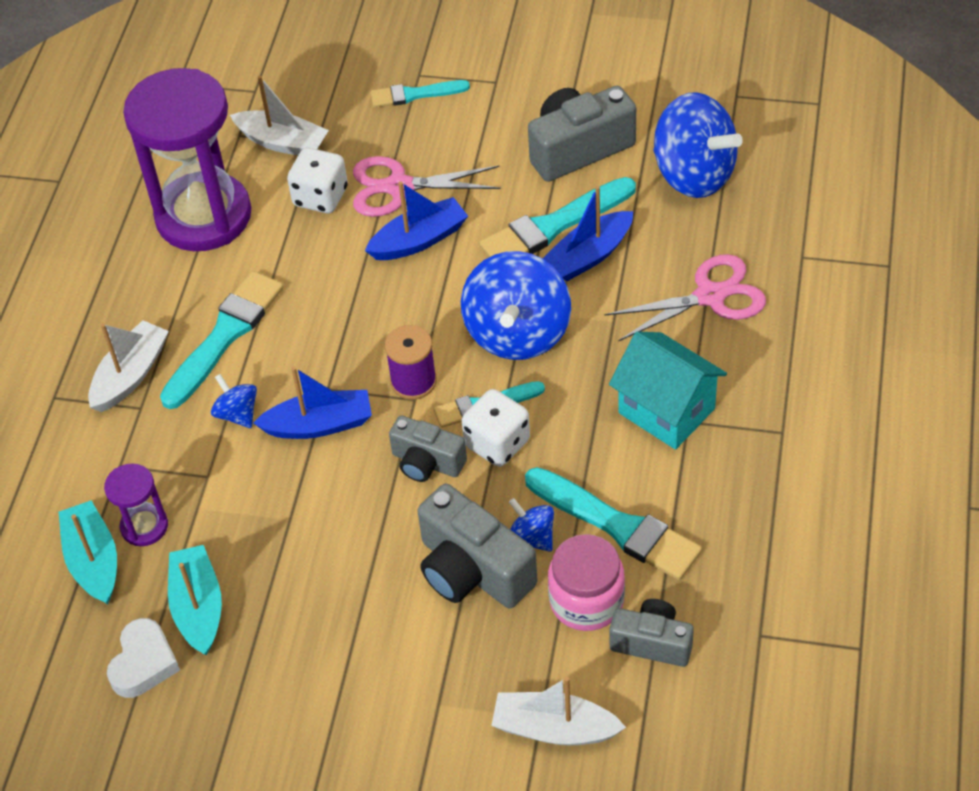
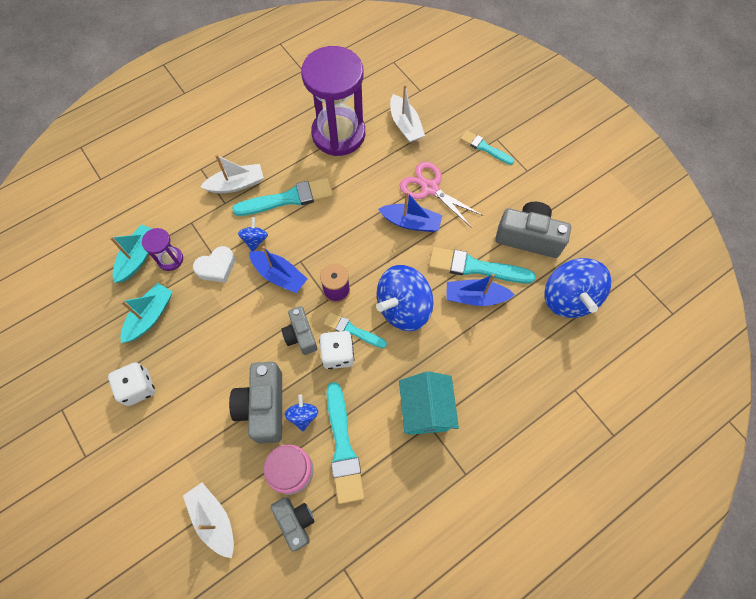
camera: 40 degrees right, 15 degrees up
(144, 663) = (107, 321): white heart -> white heart (216, 267)
(320, 197) = (393, 165): white dice -> white dice (138, 388)
(710, 296) = (508, 369): pink scissors -> none

